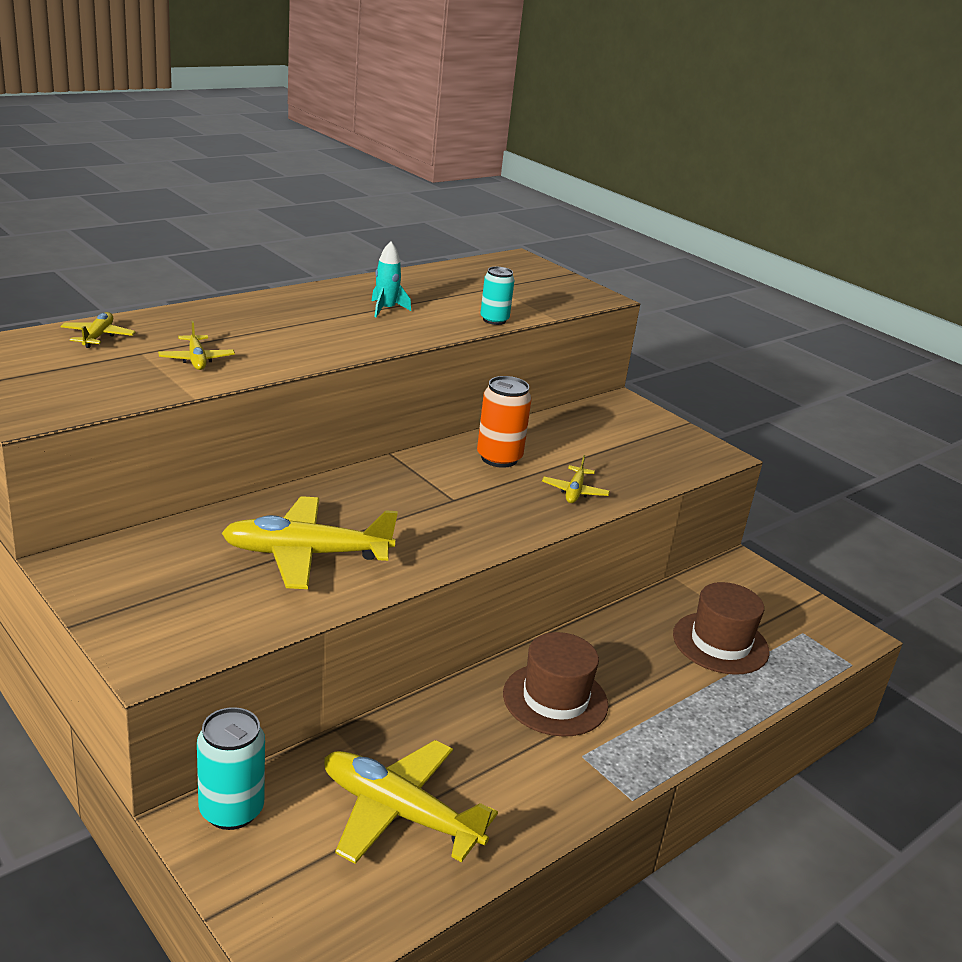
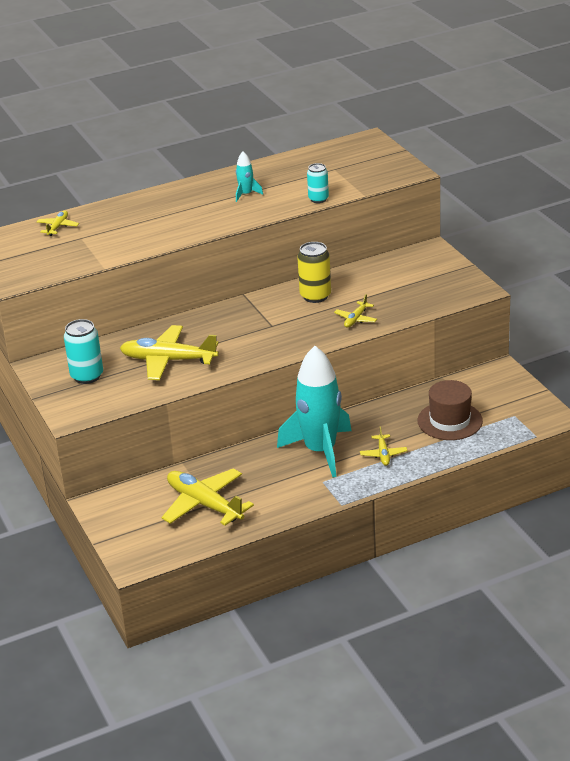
camera: 20 degrees right, 5 degrees up
(197, 360) = (112, 241): yellow plane -> yellow plane (383, 454)
(231, 810) = (116, 498): turquoise can -> turquoise can (87, 376)
(499, 458) = (315, 296): orange can -> yellow can
(555, 699) = (320, 451): brown hat -> turquoise rocket

